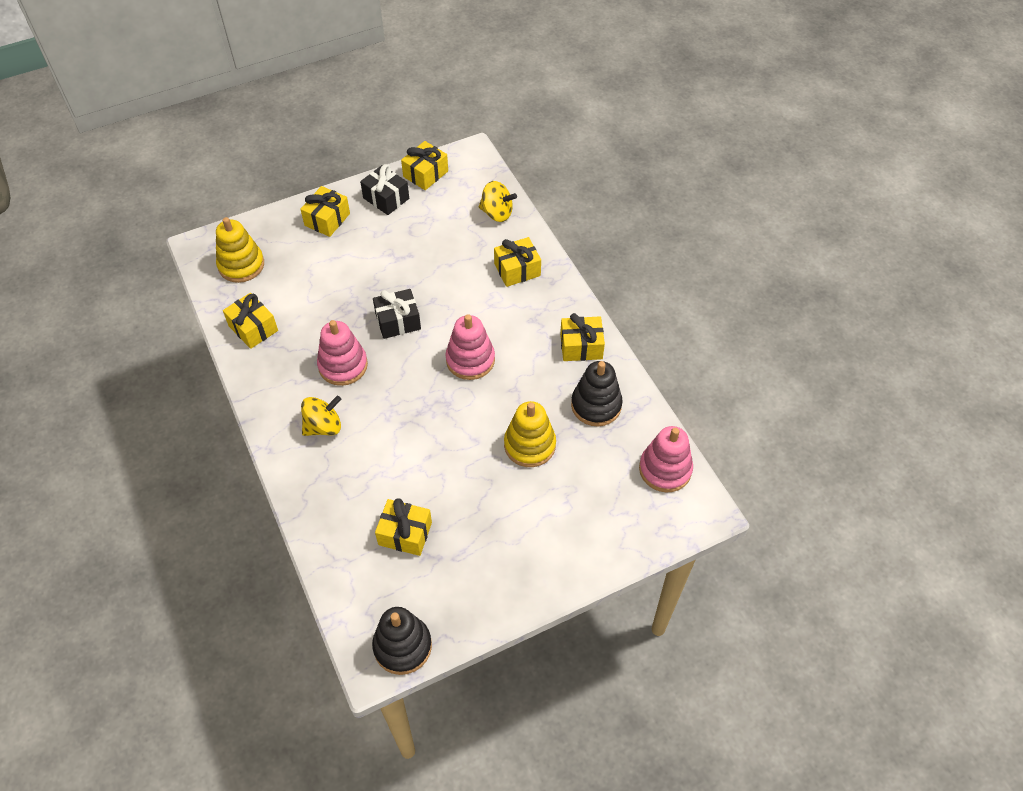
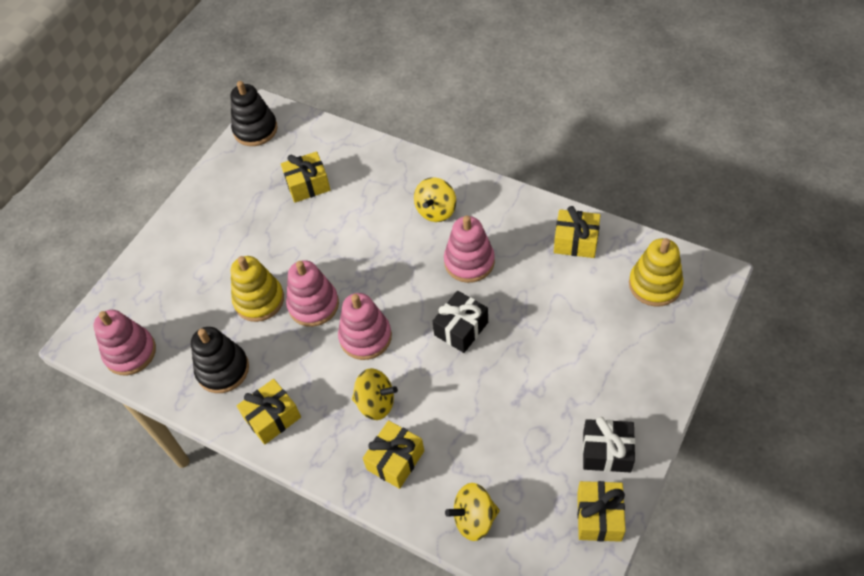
camera: 150 degrees right, 0 degrees up
(327, 219) = (635, 384): yellow gift -> none
(489, 411) = (313, 305): none -> pink stacking toy
(501, 311) = (376, 403): none -> yellow spinning top

